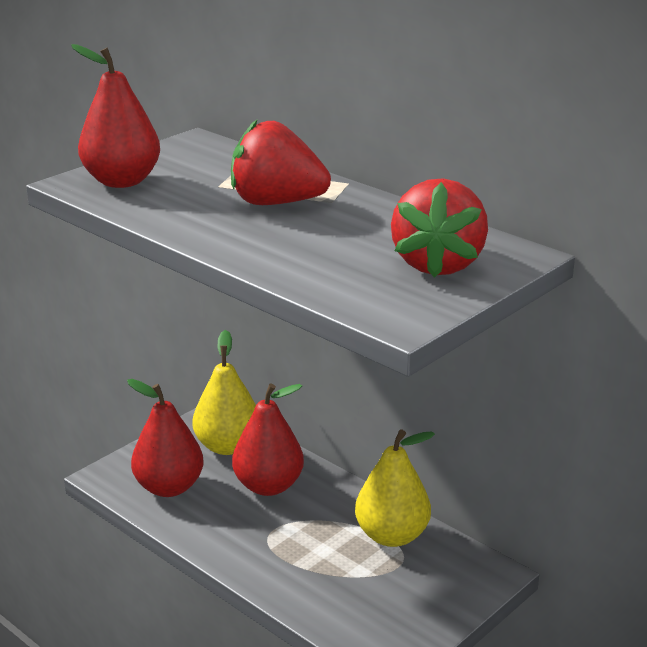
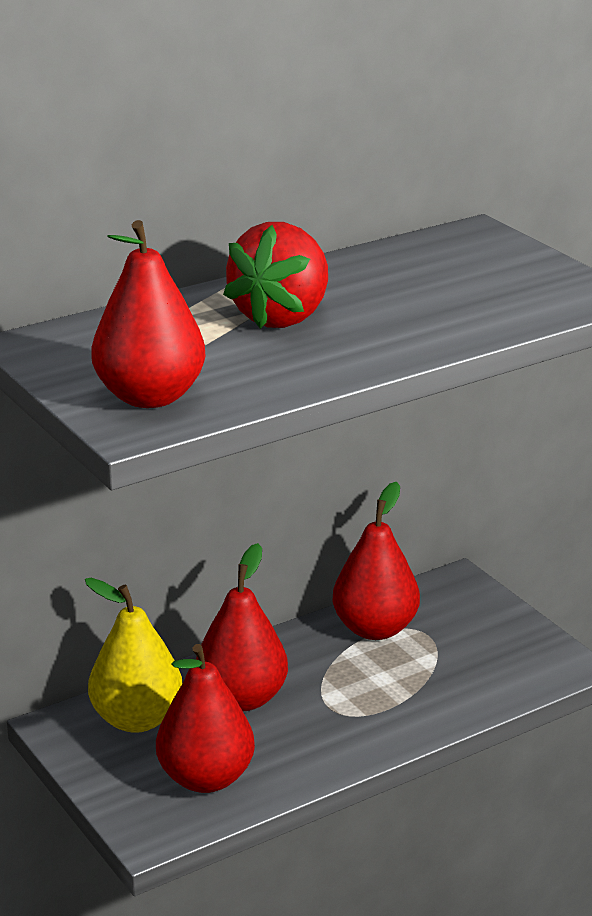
camera: 75 degrees left, 0 degrees up
(392, 536) = (375, 629): yellow pear -> red pear
(438, 264) = (484, 265): red strawberry -> none

